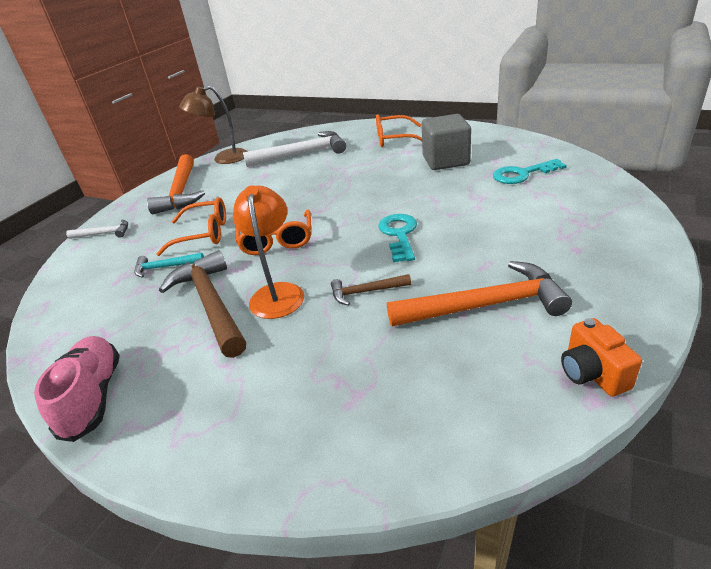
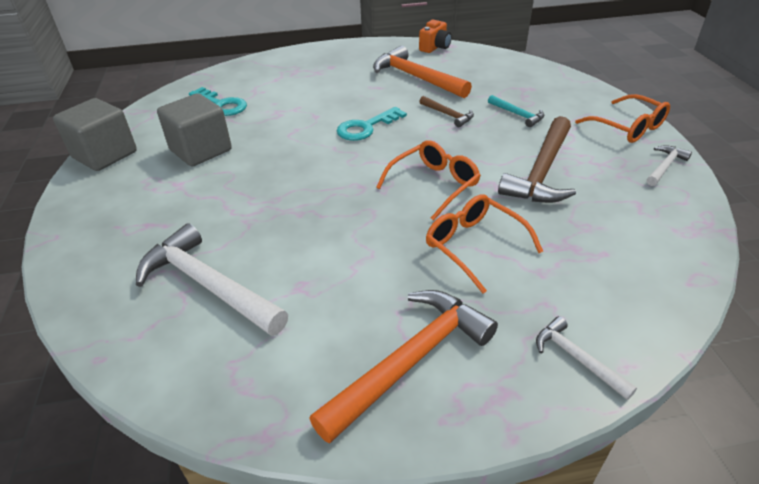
camera: 130 degrees left, 5 degrees up
(93, 397) = (665, 166): pink shoe -> white hammer
(165, 267) = (546, 233): turquoise hammer -> turquoise hammer (517, 115)
(223, 159) = (260, 398): brown lamp -> none
(277, 293) = (492, 148): orange lamp -> none
(394, 139) = (133, 211): orange glasses -> orange glasses (627, 127)
(477, 132) = (105, 155): none -> grey cube

